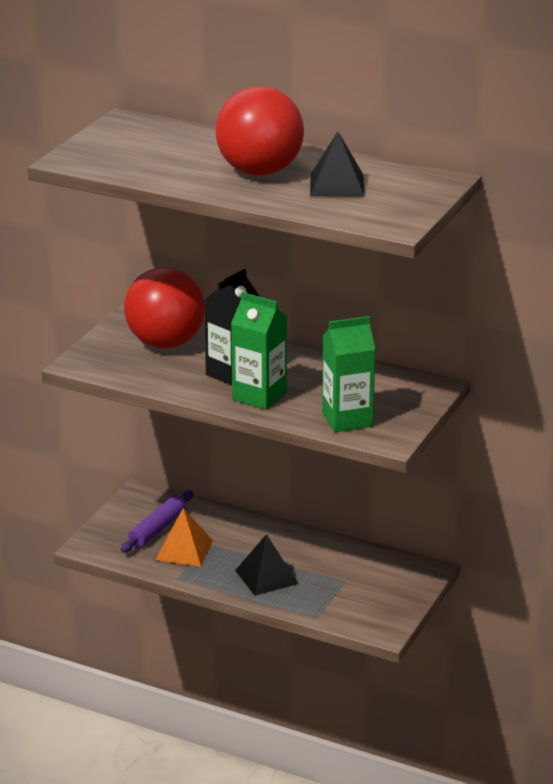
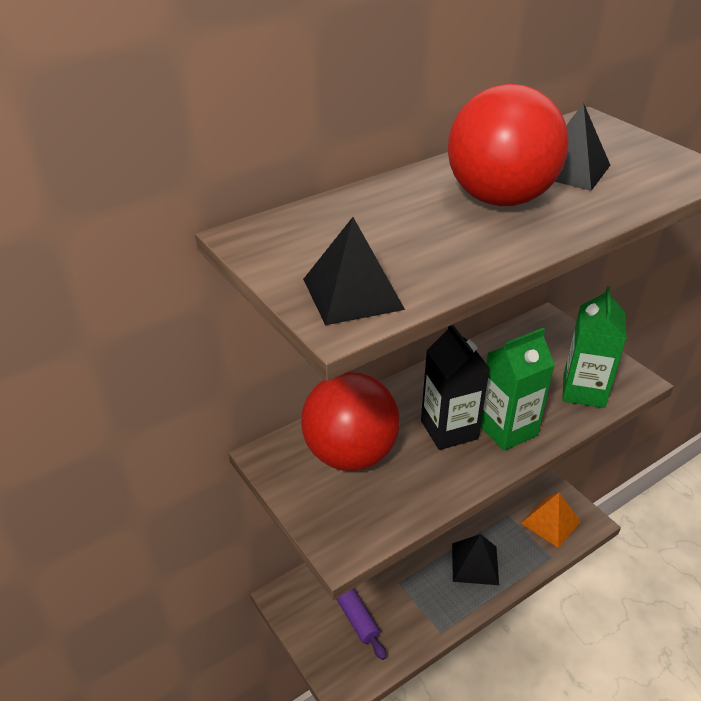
camera: 60 degrees left, 10 degrees up
(95, 157) = (353, 294): none -> black pyramid
(184, 550) = (399, 605): orange pyramid -> orange pyramid (550, 522)

